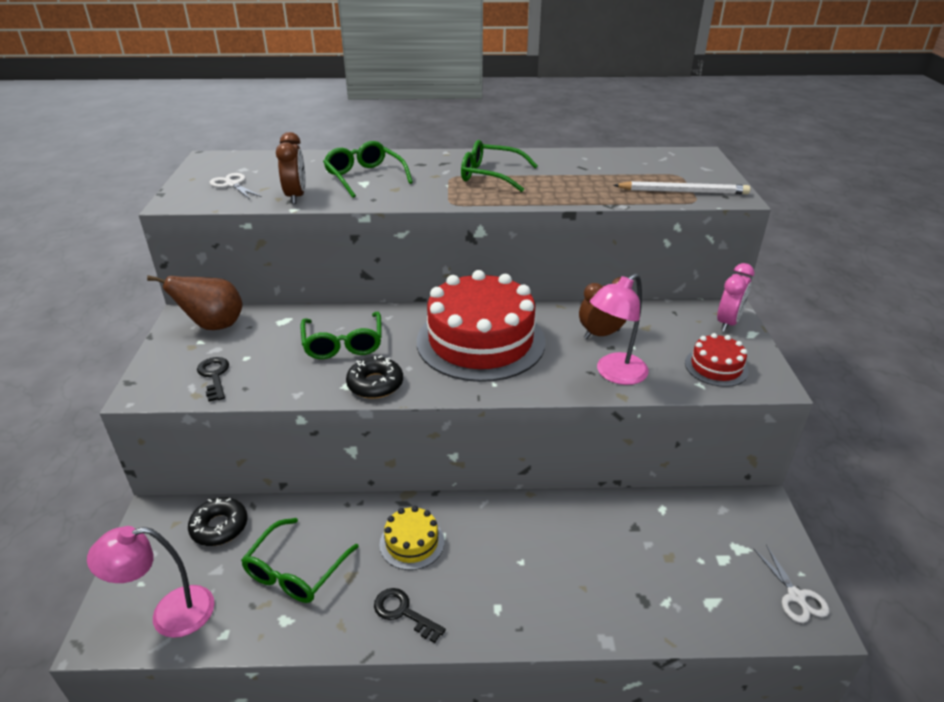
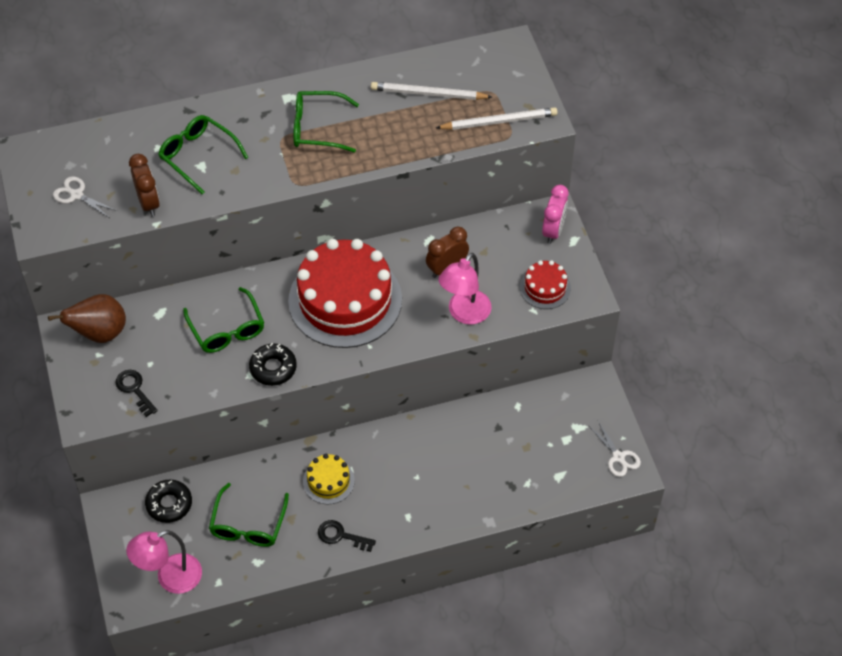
camera: 15 degrees left, 20 degrees up
(610, 169) = (428, 94): none -> white pencil

